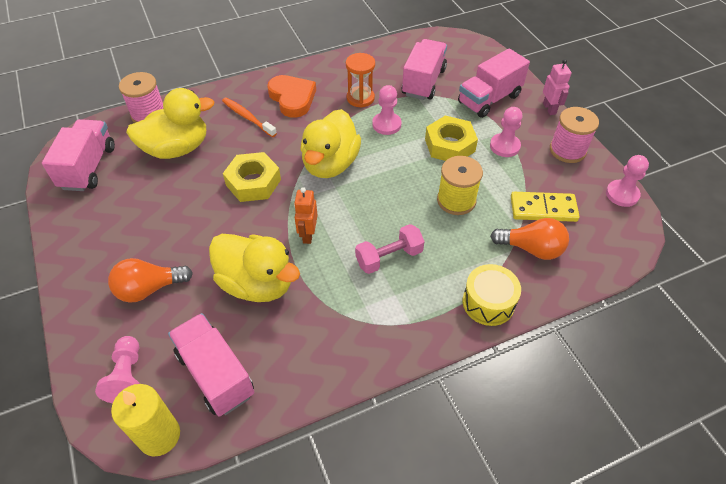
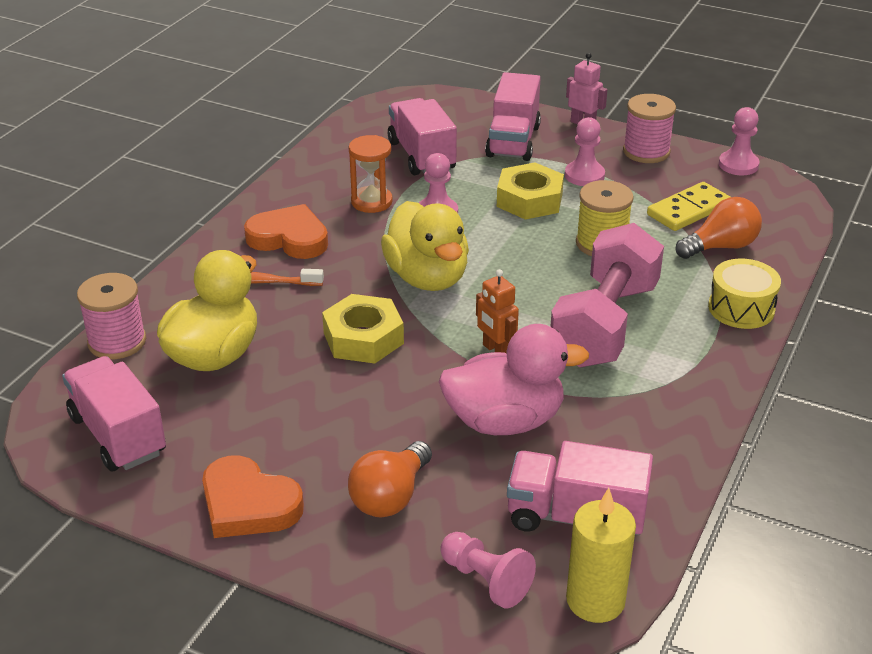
camera: 40 degrees left, 15 degrees down
(89, 245) = (248, 504): none -> orange heart
(257, 283) = (505, 421): yellow duck -> pink duck
(389, 257) = (604, 324): pink dumbbell -> pink dumbbell, size x1.87

